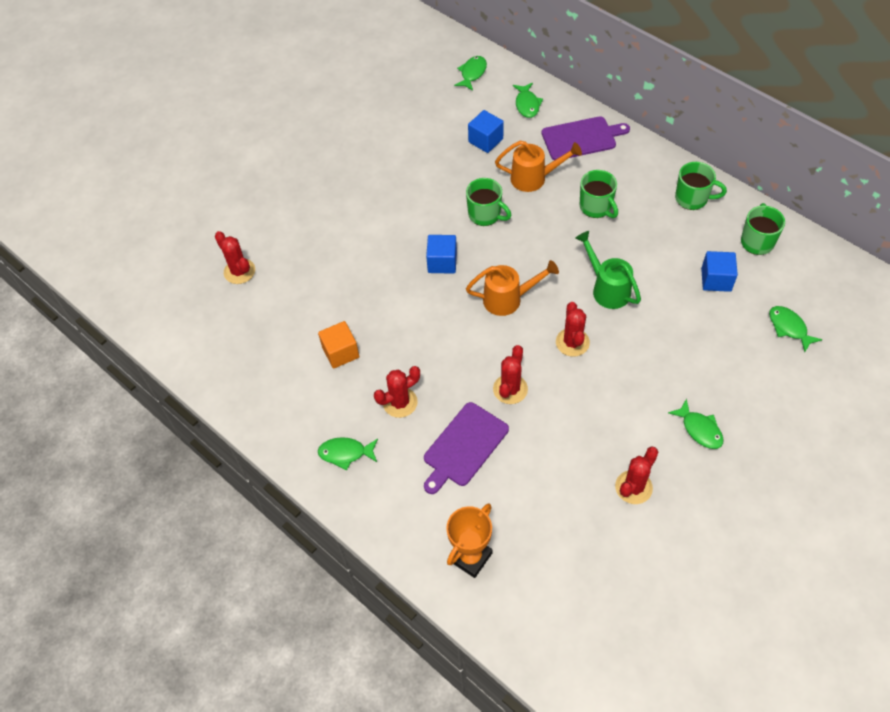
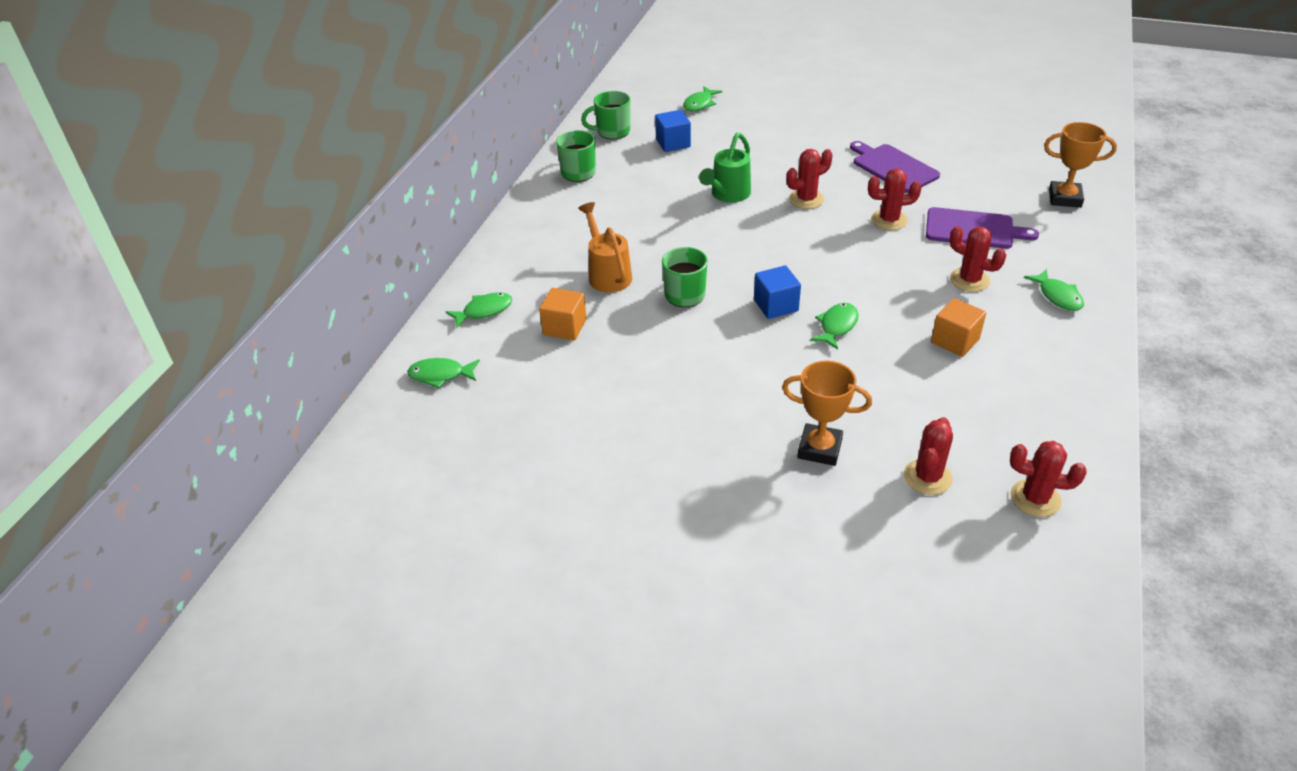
camera: 115 degrees left, 15 degrees down
(296, 229) = (819, 449): none -> orange trophy
(485, 140) = (564, 327): blue cube -> orange cube
(508, 299) = (788, 248): orange watering can -> none
(581, 138) = (525, 256): purple cutting board -> purple cutting board (893, 167)
(596, 207) = (625, 224): green mug -> none
(633, 487) = (918, 141): red cactus -> red cactus (1035, 498)
(699, 429) = (836, 124): green fish -> green fish (837, 326)

